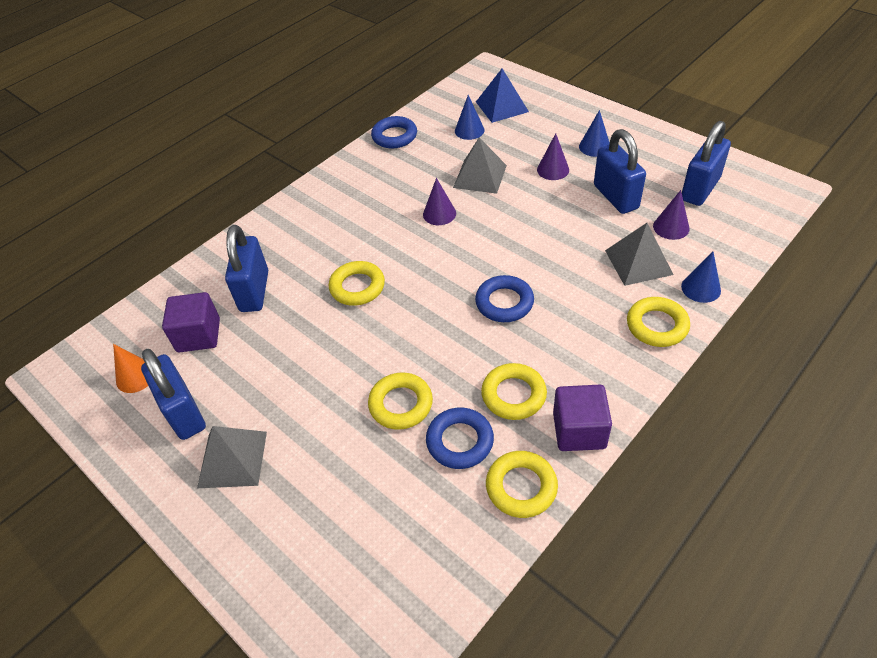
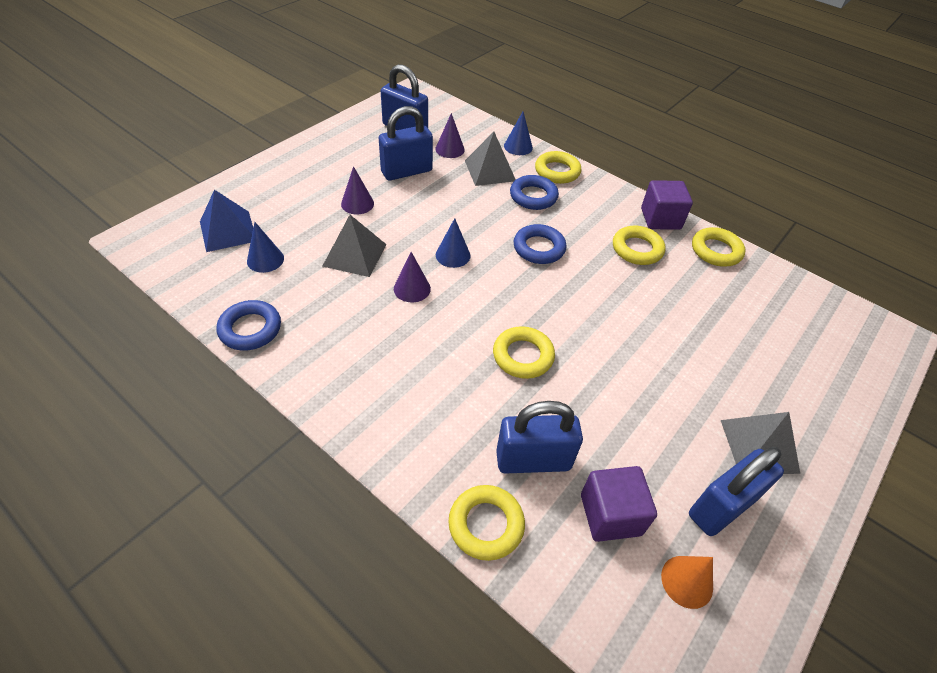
camera: 100 degrees left, 0 degrees up
(401, 404) = (663, 318): yellow ring -> yellow ring (486, 525)
(460, 441) = (688, 281): blue ring -> blue ring (533, 196)
(594, 147) = (328, 174): blue cone -> blue cone (453, 255)

